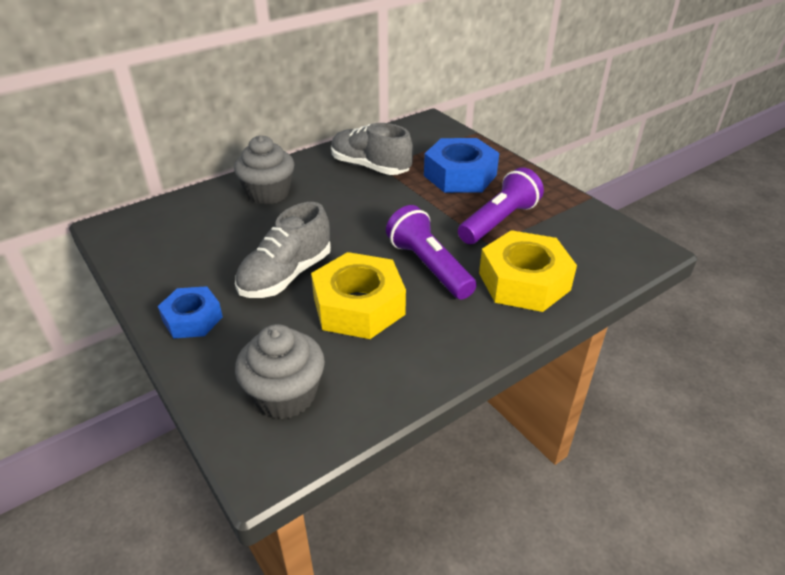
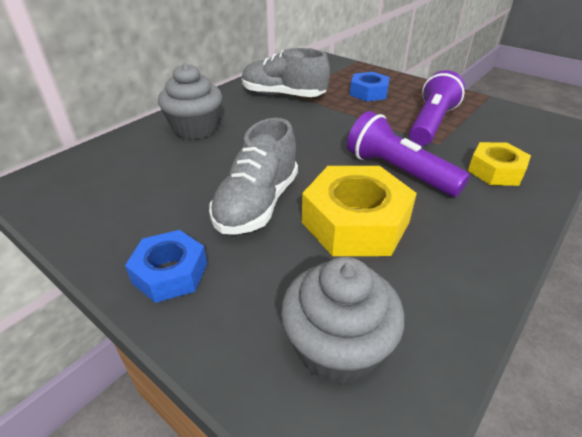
camera: 15 degrees left, 0 degrees up
(460, 175) = (368, 93): blue nut -> blue nut, size x0.60
(524, 281) = (495, 171): yellow nut -> yellow nut, size x0.60

